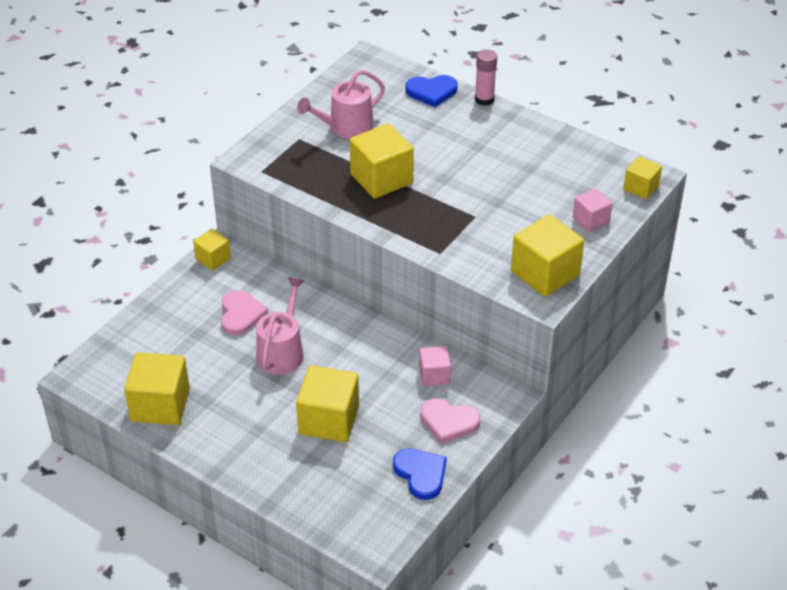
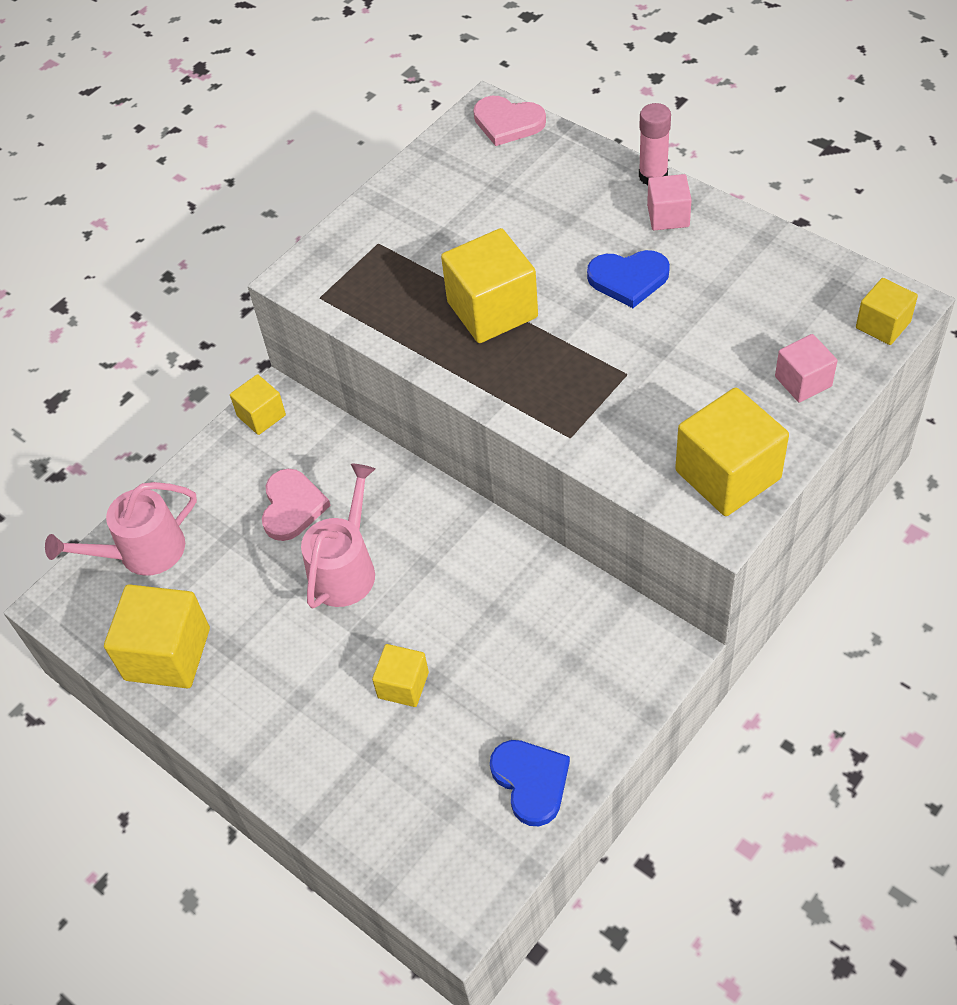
camera: 10 degrees right, 10 degrees up
(329, 420) = (403, 685): yellow cube -> yellow cube, size x0.57
(346, 127) = (448, 224): pink watering can -> pink watering can (143, 552)
(431, 92) = (576, 164): blue heart -> blue heart (628, 279)
(434, 375) = (561, 612): pink cube -> pink cube (668, 216)
(448, 422) = (577, 692): pink heart -> pink heart (508, 123)

